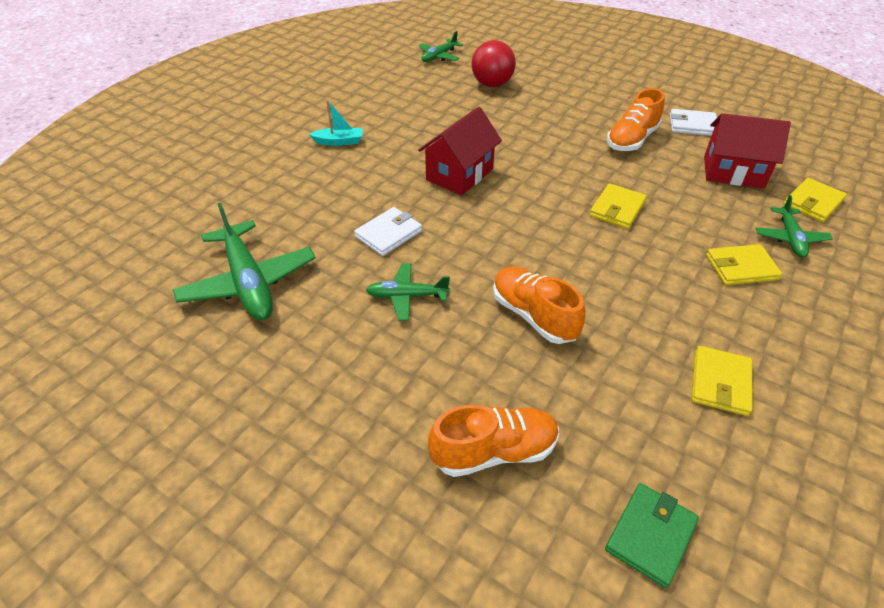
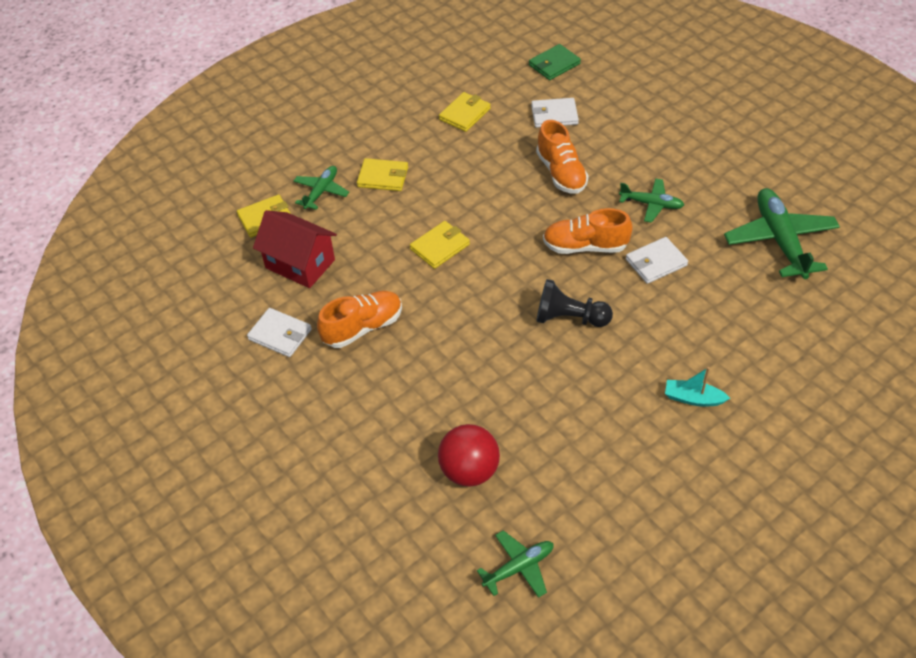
camera: 160 degrees left, 5 degrees up
(459, 174) = (569, 318): red house -> black pawn
(494, 451) = (620, 107): orange shoe -> orange shoe (585, 246)
(589, 411) = (554, 115): none -> white wallet

